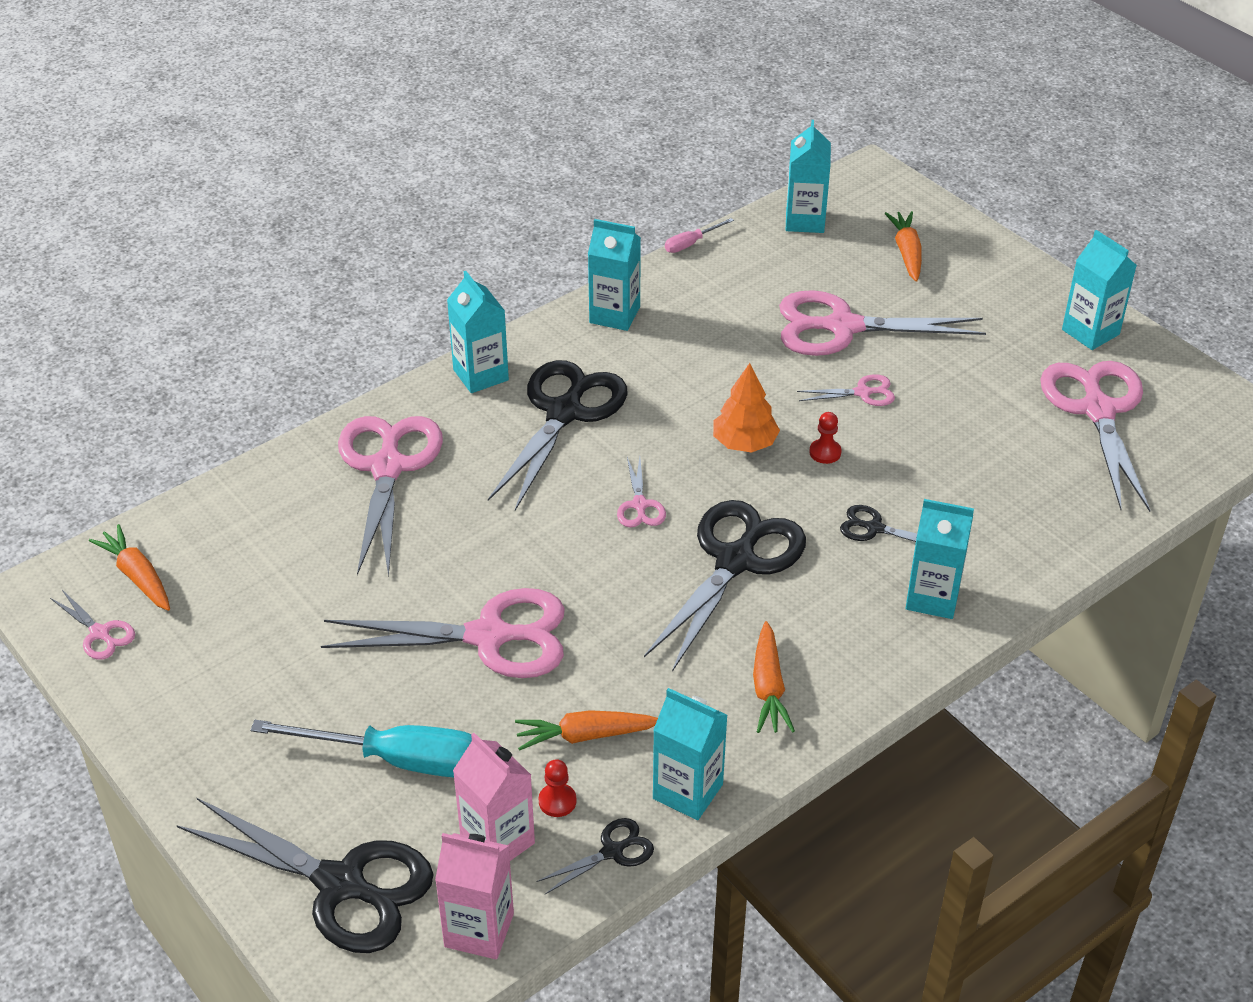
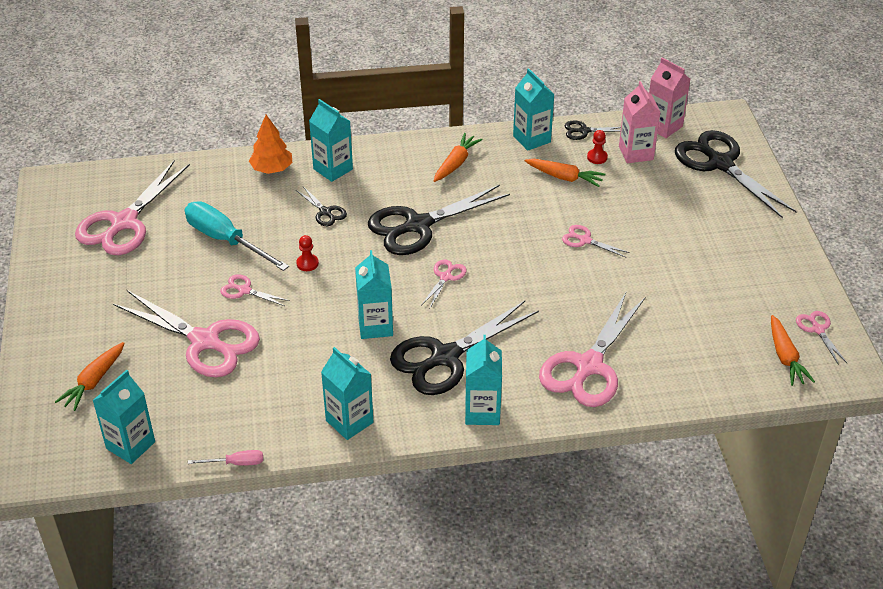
camera: 150 degrees left, 0 degrees up
(396, 759) = (668, 202): turquoise screwdriver -> turquoise screwdriver (226, 240)
(489, 636) = (585, 240): pink scissors -> pink scissors, size x0.45
(744, 443) = (349, 289): orange tree -> orange tree (272, 169)
(1090, 332) = (59, 270): turquoise carton -> turquoise carton (375, 326)

